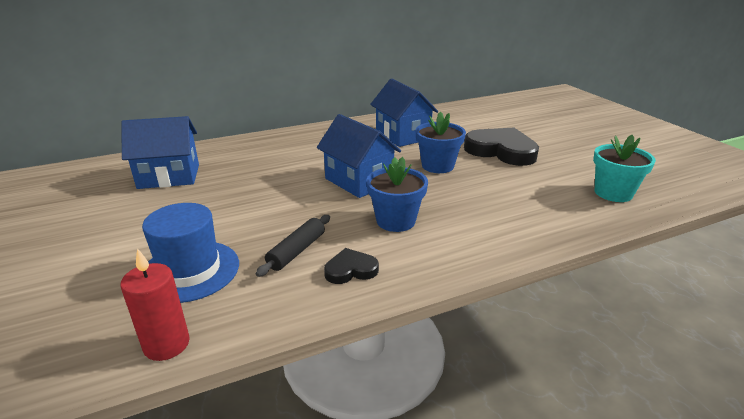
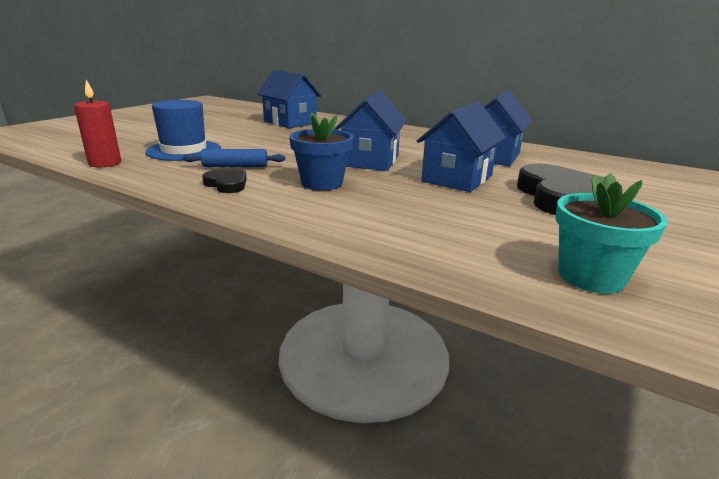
camera: 55 degrees right, 5 degrees down
(297, 251) = (235, 166): black rolling pin -> blue rolling pin
(437, 166) = (457, 178): blue flower pot -> blue house

